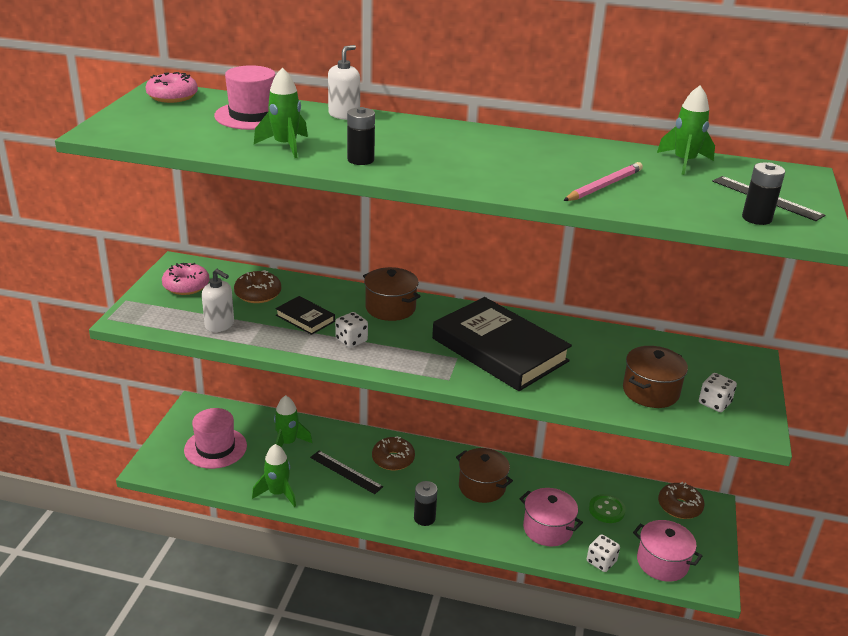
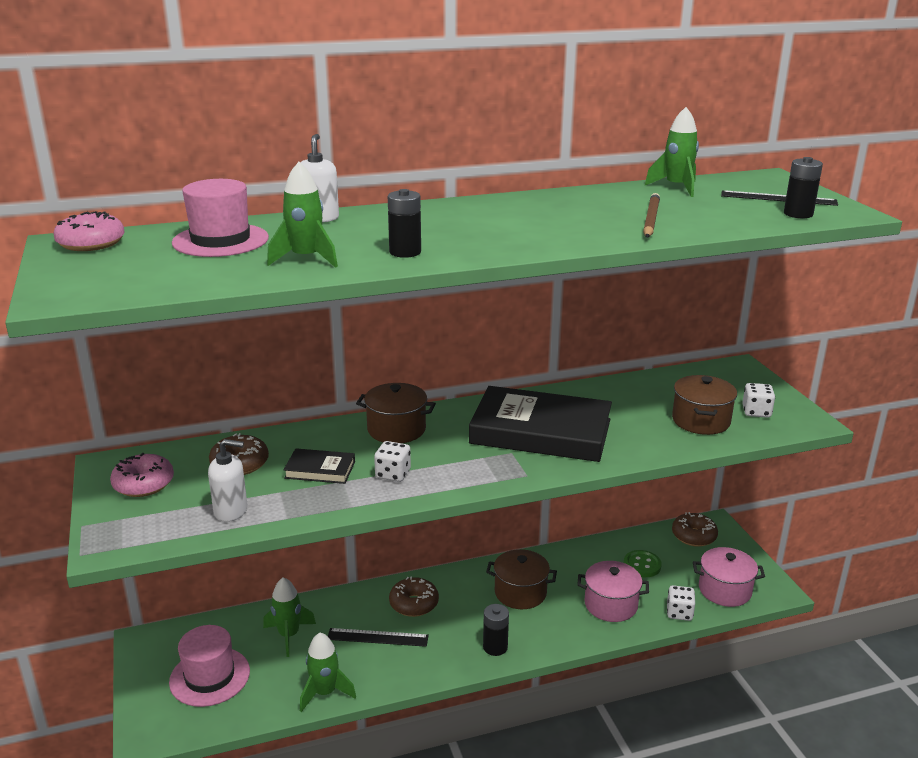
camera: 30 degrees left, 5 degrees down
(604, 186) = (651, 219): pink pencil -> brown pencil

